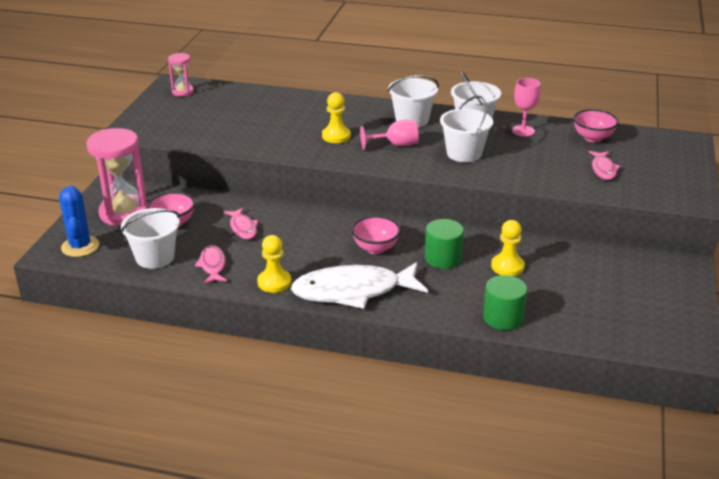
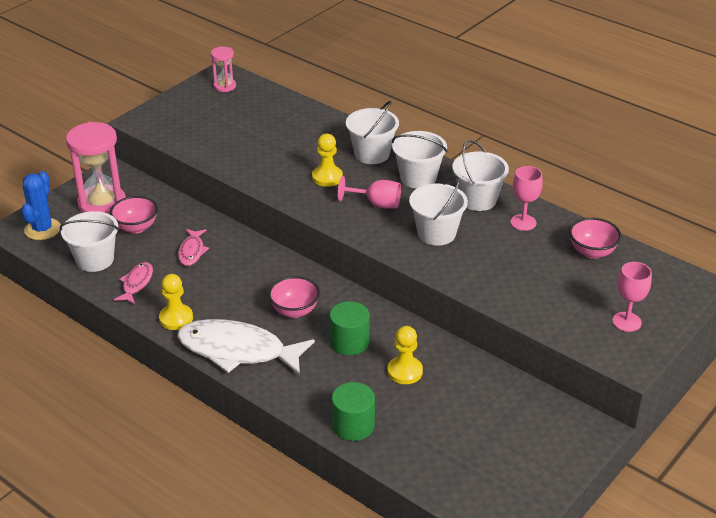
camera: 25 degrees right, 5 degrees up
(358, 112) = (372, 154): none -> white bucket
(603, 169) = (567, 294): pink fish -> none
(663, 176) = (626, 322): none -> pink goblet

